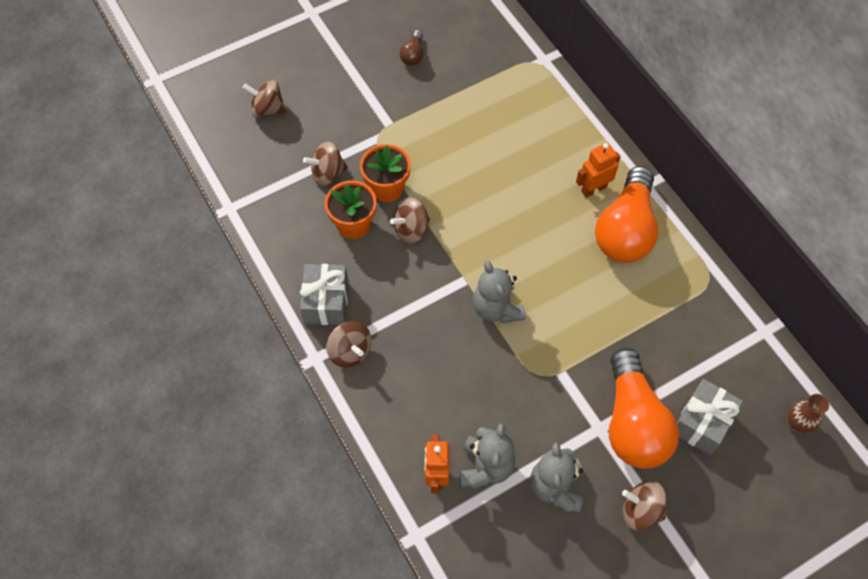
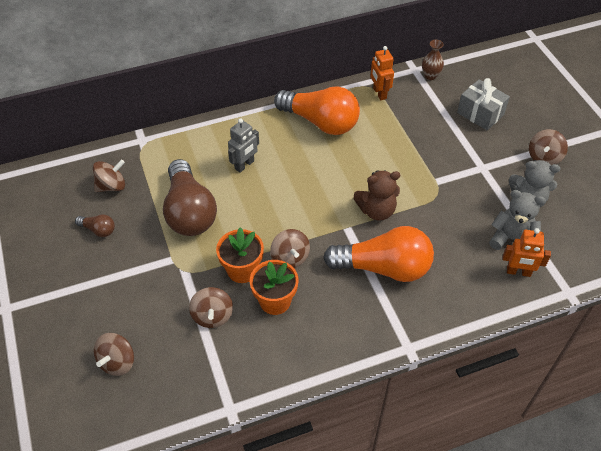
camera: 80 degrees left, 10 degrees down
(326, 302) = (352, 332): grey gift -> none
(350, 351) = (404, 319): brown spinning top -> brown spinning top (112, 186)
(453, 125) = (189, 212): none -> brown light bulb
(497, 308) = (376, 210): grey teddy bear -> brown teddy bear
(532, 163) = (244, 165): none -> grey robot
(593, 189) = (279, 133): orange robot -> orange robot (379, 93)
(633, 422) = (478, 149): orange light bulb -> orange light bulb (383, 268)
(796, 424) = (483, 70): brown vase -> brown vase (430, 76)

